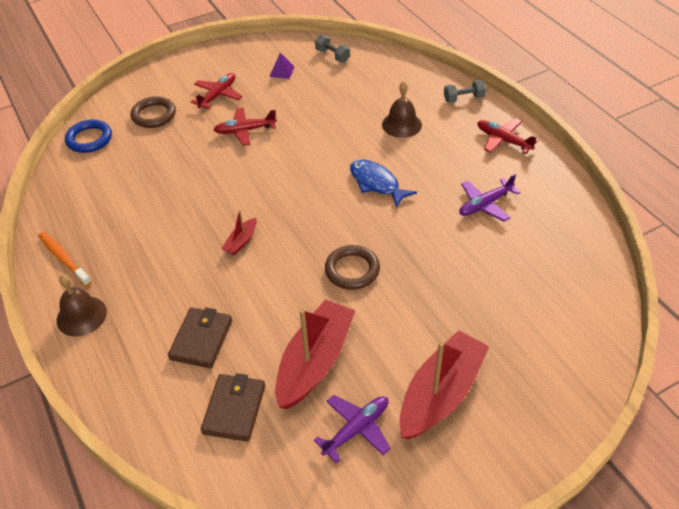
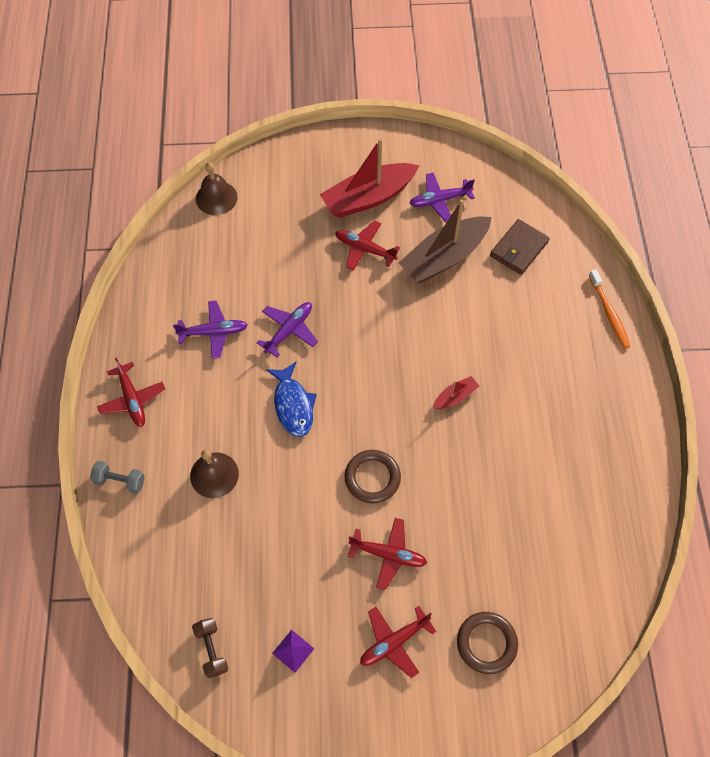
camera: 155 degrees left, 15 degrees up
(63, 258) = (630, 456): orange toothbrush -> orange toothbrush (609, 313)
(81, 316) = (622, 382): brown bell -> brown bell (216, 198)
(89, 139) = (576, 636): blue ring -> none
(201, 340) = (525, 314): brown wallet -> none
(315, 361) = (444, 257): red boat -> brown boat
(332, 55) = (211, 650): grey dumbbell -> brown dumbbell
(352, 270) = (372, 321): brown ring -> brown ring (372, 478)
(405, 333) = (365, 249): none -> red plane
(422, 232) = (289, 330): none -> purple plane

